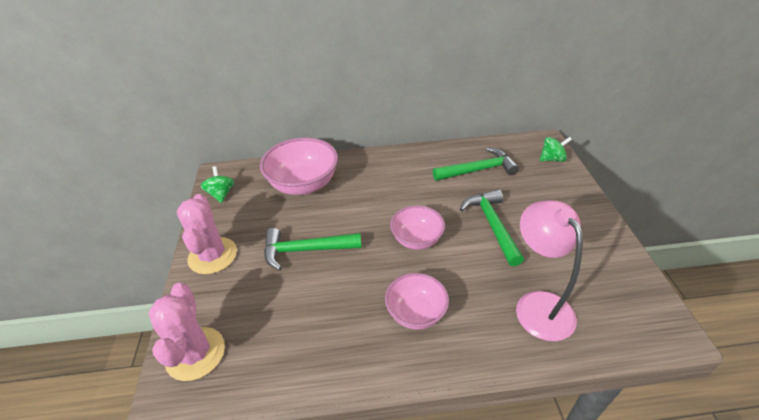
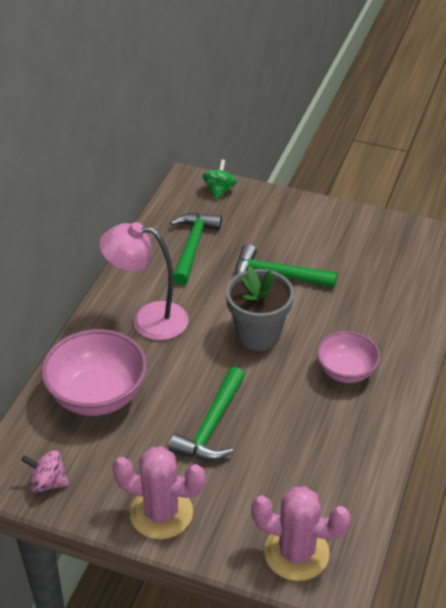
camera: 65 degrees left, 0 degrees up
(221, 194) = (48, 482): green spinning top -> pink spinning top
(416, 239) = (258, 335): pink bowl -> grey flower pot
(538, 305) = (383, 293): pink lamp -> pink lamp (148, 319)

